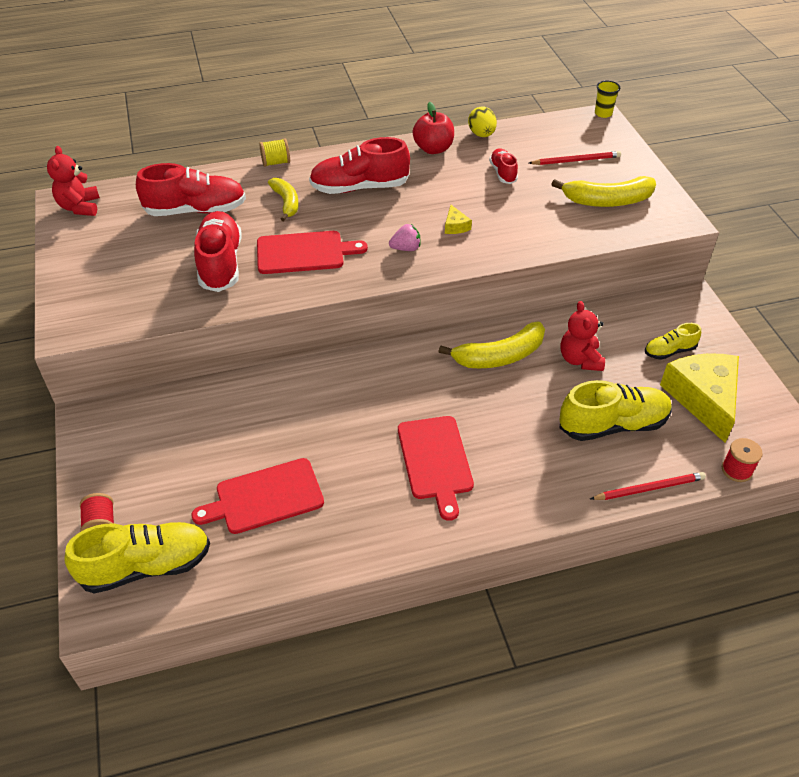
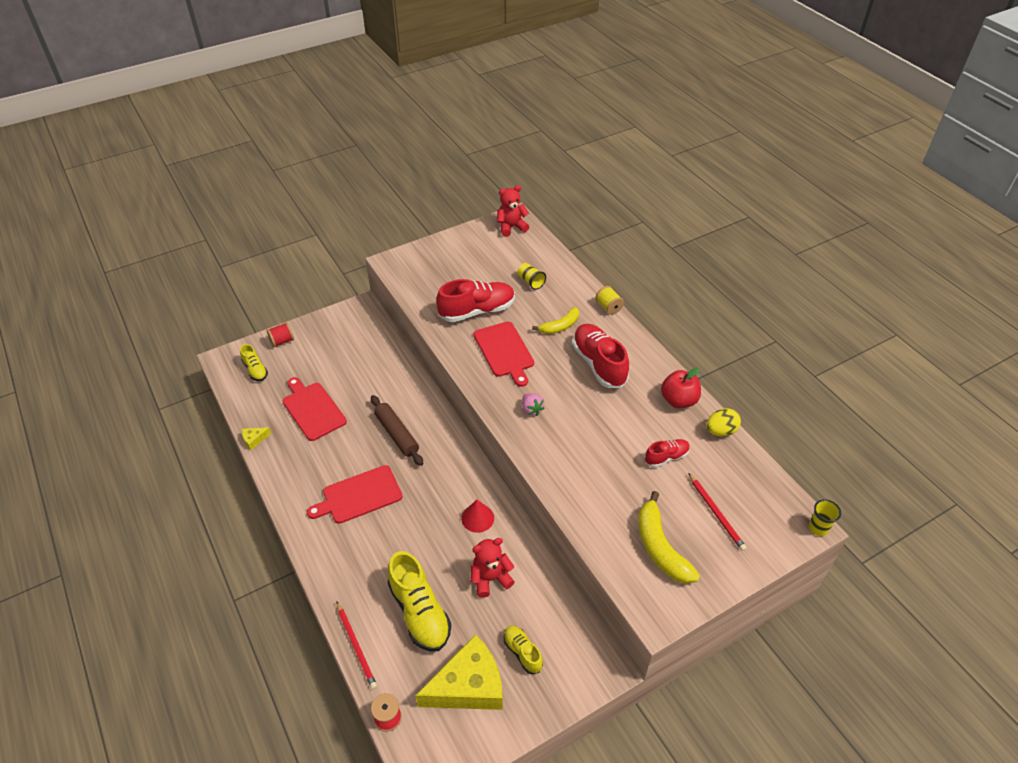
camera: 75 degrees right, 0 degrees up
(146, 566) = (255, 370): yellow shoe -> yellow shoe, size x0.54
(196, 210) = (531, 282): red shoe -> yellow cup
(349, 410) = (397, 434): none -> brown rolling pin
(455, 226) = (573, 436): yellow cheese -> yellow cheese (254, 439)
(499, 356) = (477, 518): yellow banana -> red cone

